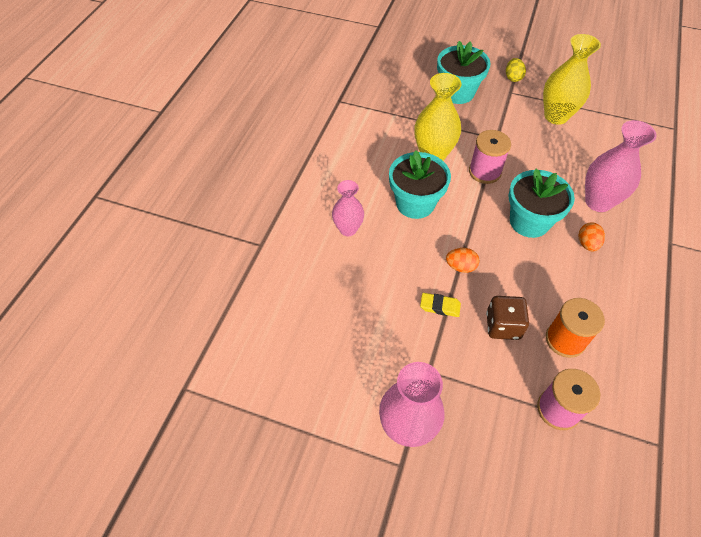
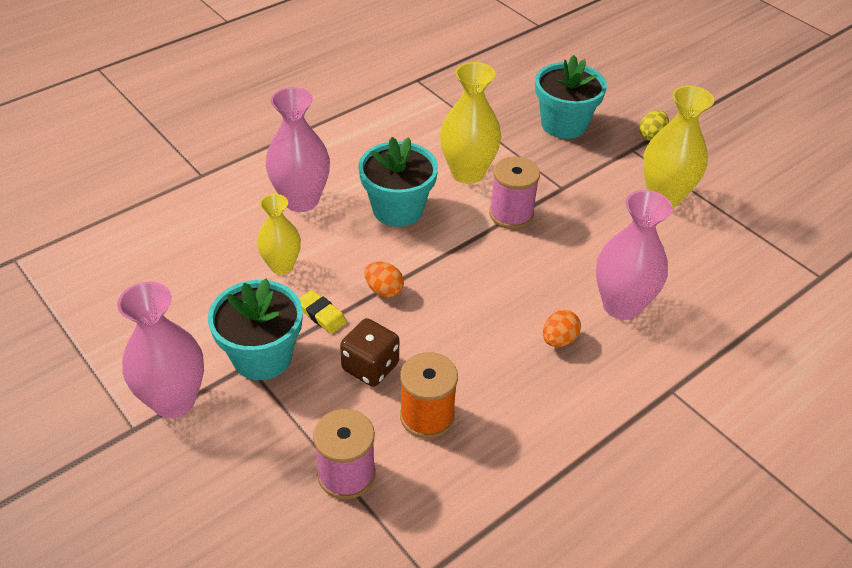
camera: 30 degrees right, 10 degrees down
(348, 229) = (301, 200): pink vase -> pink vase, size x1.56
(381, 285) = (282, 266): none -> yellow vase
(529, 221) = (511, 285): turquoise flower pot -> turquoise flower pot (262, 356)

